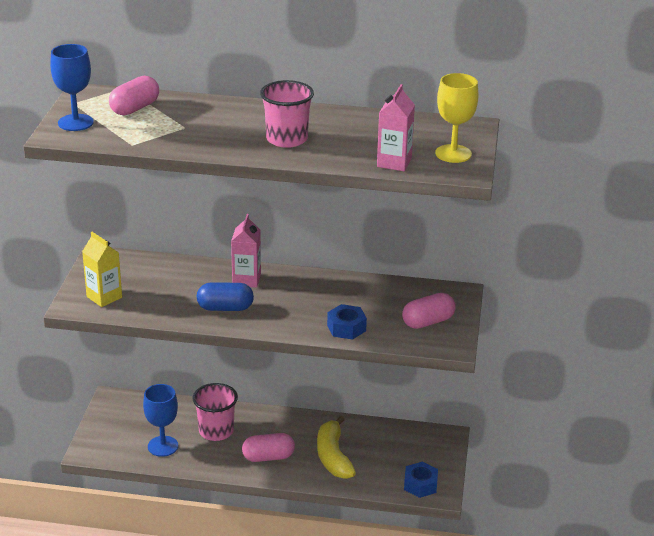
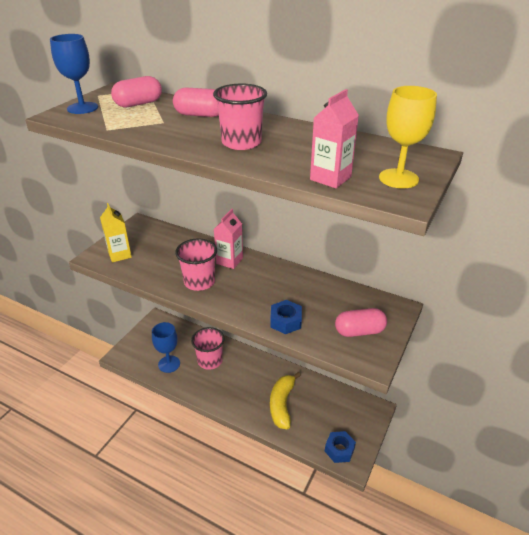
camera: 20 degrees right, 5 degrees up
(225, 308) = (199, 282): blue capsule -> pink cup
(268, 457) = (235, 392): pink capsule -> pink capsule (200, 115)

